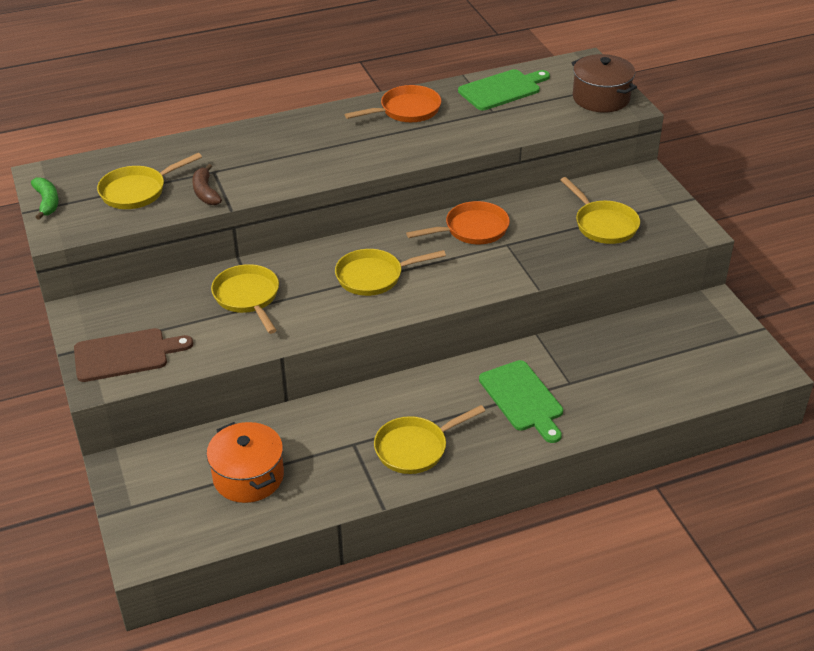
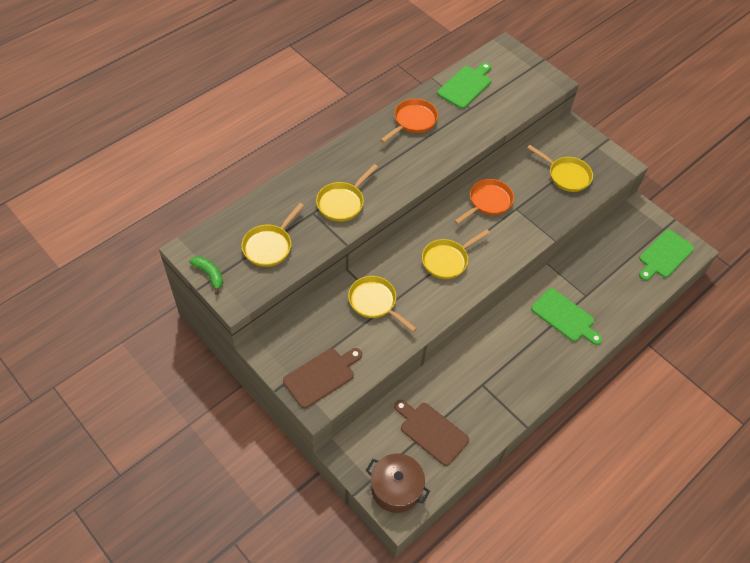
camera: 25 degrees left, 15 degrees up
(205, 192) = (319, 234): brown banana -> none
(248, 476) = (431, 431): orange pot -> brown cutting board
(415, 448) = (521, 375): yellow pan -> yellow pan (342, 202)
(601, 98) = (533, 78): brown pot -> brown pot (396, 488)
(721, 365) = (664, 255): none -> green cutting board

